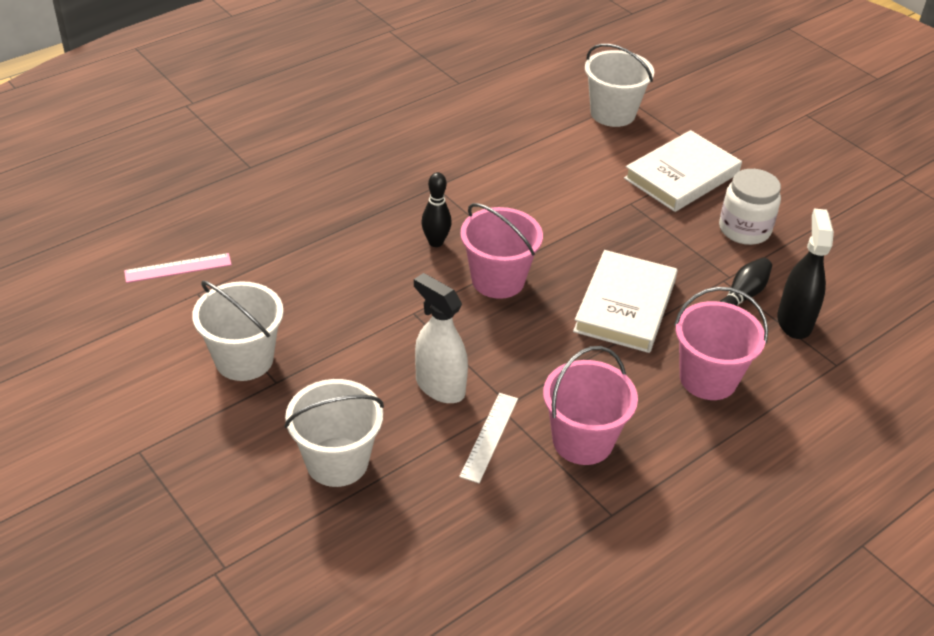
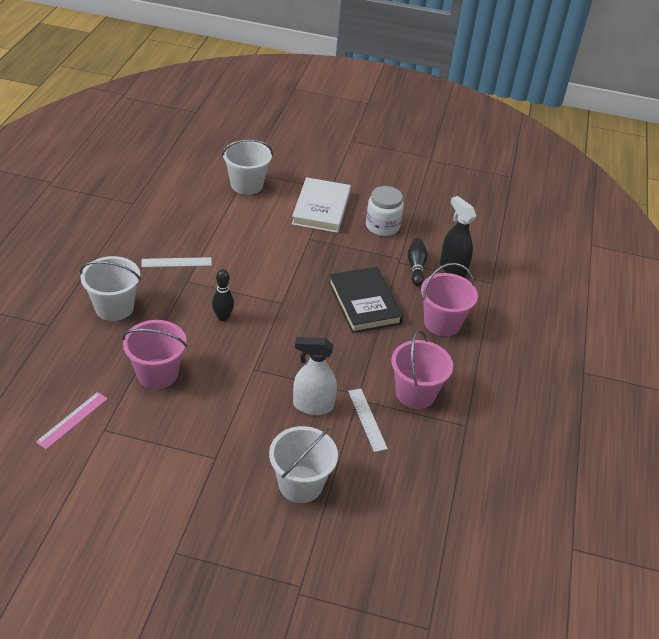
camera: 40 degrees left, 0 degrees up
(244, 359) = (181, 455): white bucket -> white bucket (114, 307)
(444, 162) = (176, 262): none -> white ruler
(498, 280) = (282, 323): pink bucket -> pink bucket (157, 374)
(625, 306) = (364, 303): white book -> black book

